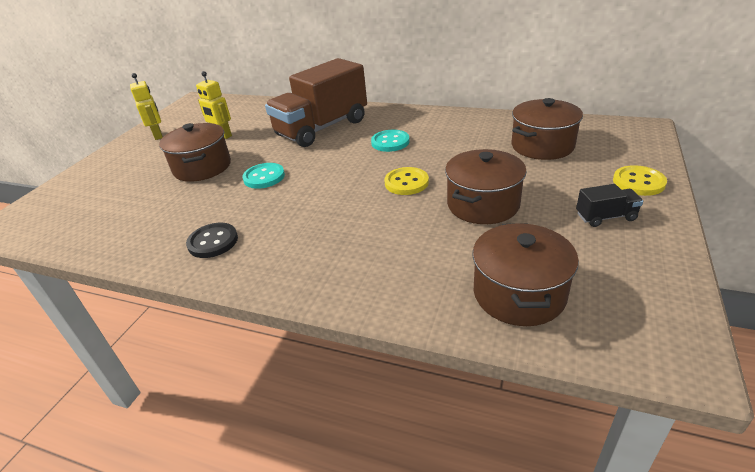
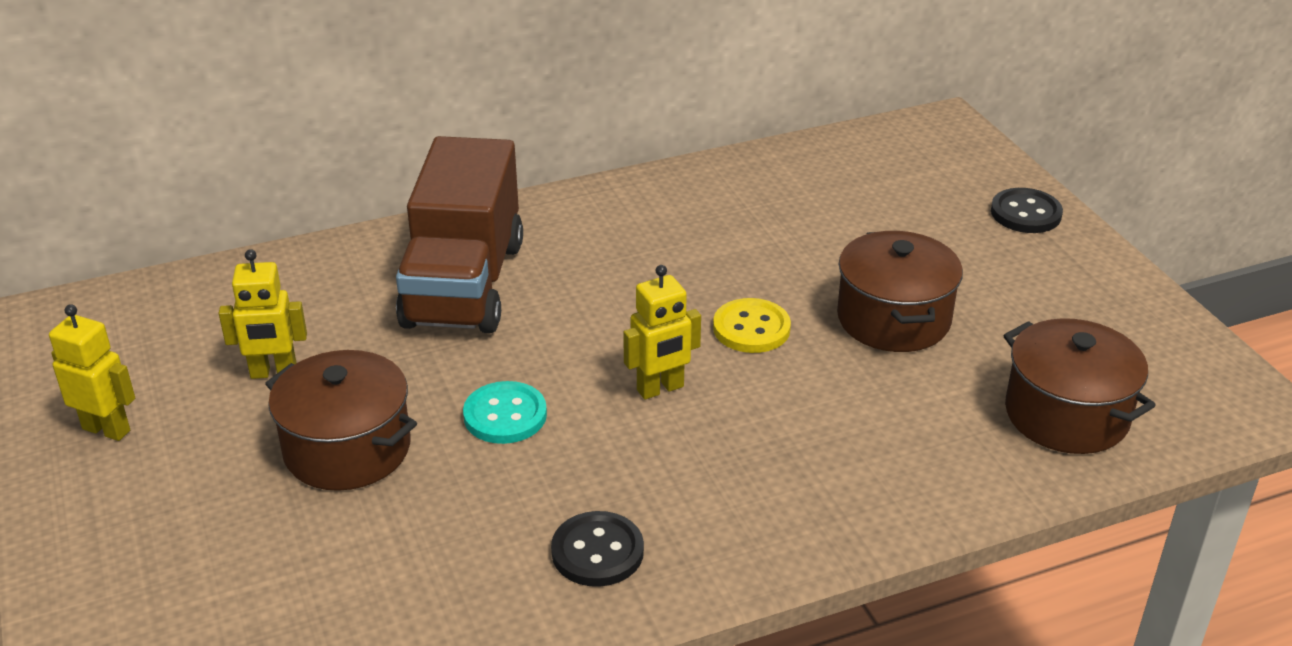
camera: 45 degrees left, 0 degrees up
(332, 191) = (660, 389): none -> yellow robot
(390, 142) = (629, 268): turquoise button -> none
(542, 146) = (857, 196): brown pot -> none
(605, 217) = (1043, 277): black truck -> none
(638, 182) = (1025, 213): yellow button -> black button

